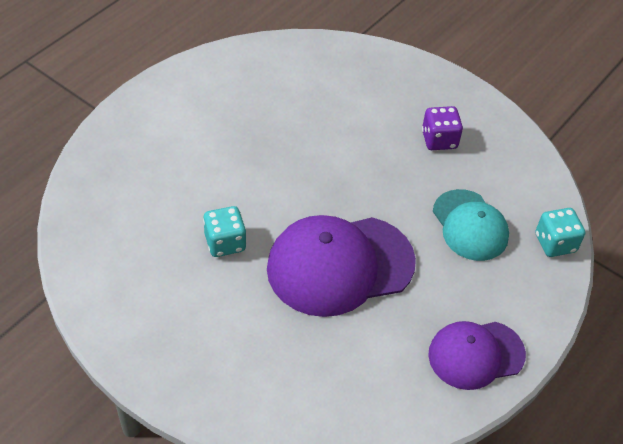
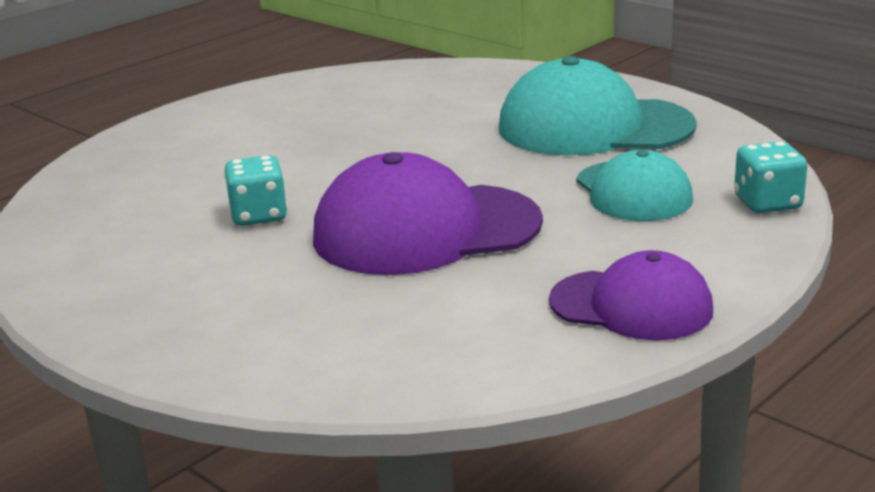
camera: 10 degrees right, 25 degrees down
(439, 140) = (594, 127): purple dice -> turquoise cap
(476, 355) = (631, 305): purple cap -> purple cap turned 150 degrees counterclockwise

